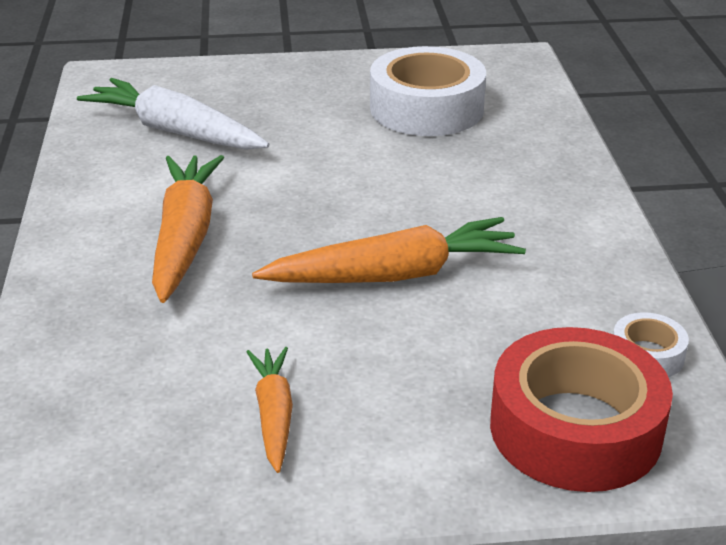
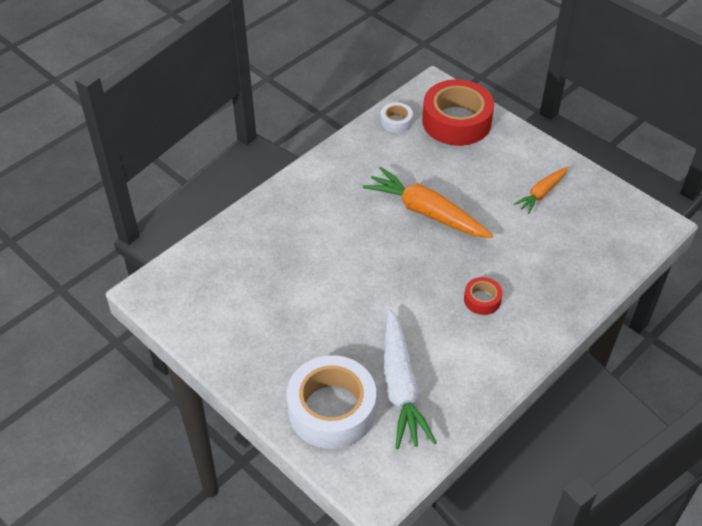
camera: 130 degrees left, 15 degrees up
(185, 237) = (482, 299): orange carrot -> red tape
(426, 108) = (260, 293): white tape -> white tape (331, 409)

